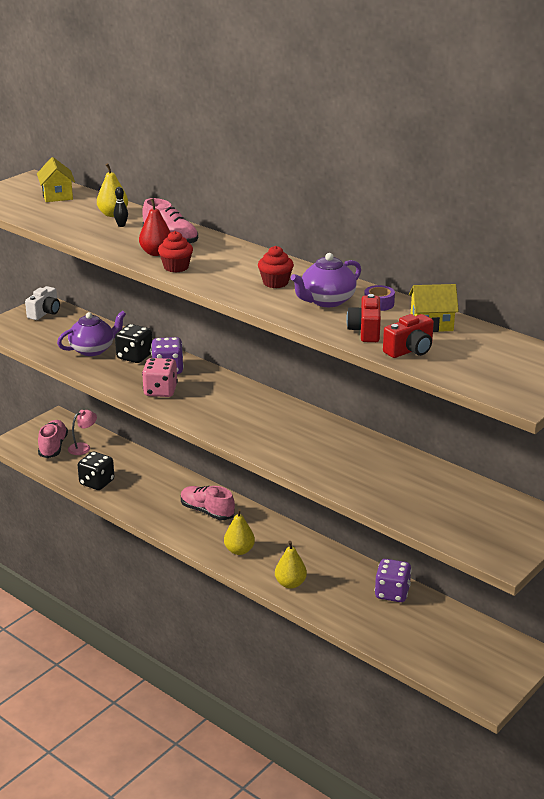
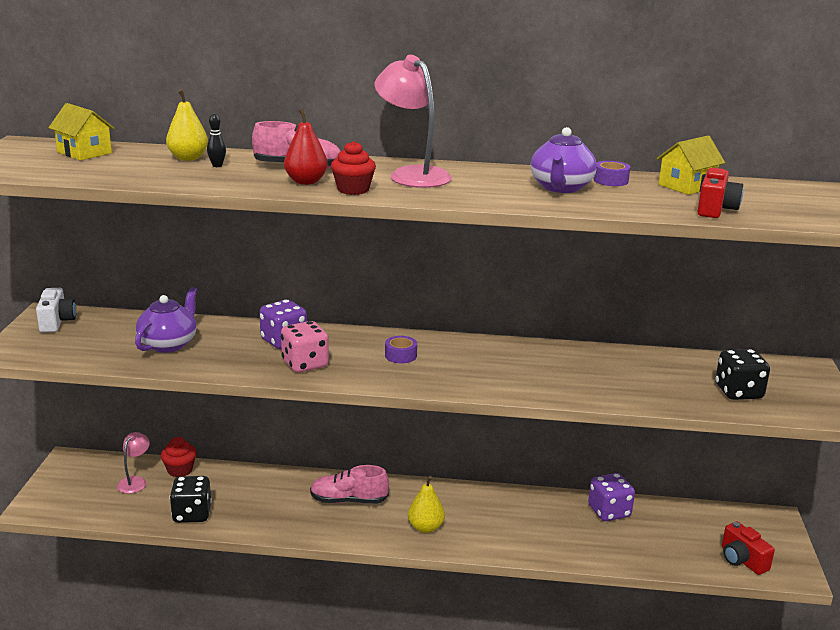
camera: 35 degrees left, 5 degrees down
(53, 447) = (96, 493): pink shoe -> none
(134, 357) = (229, 338): black dice -> black dice (738, 392)
(232, 405) = (400, 355): none -> purple tape
(238, 263) = (412, 174): none -> pink lamp
(275, 283) = (482, 183): red cupcake -> red cupcake (180, 470)
(290, 583) = (511, 541): yellow pear -> none
(365, 331) = (646, 203): red camera -> red camera (742, 560)

